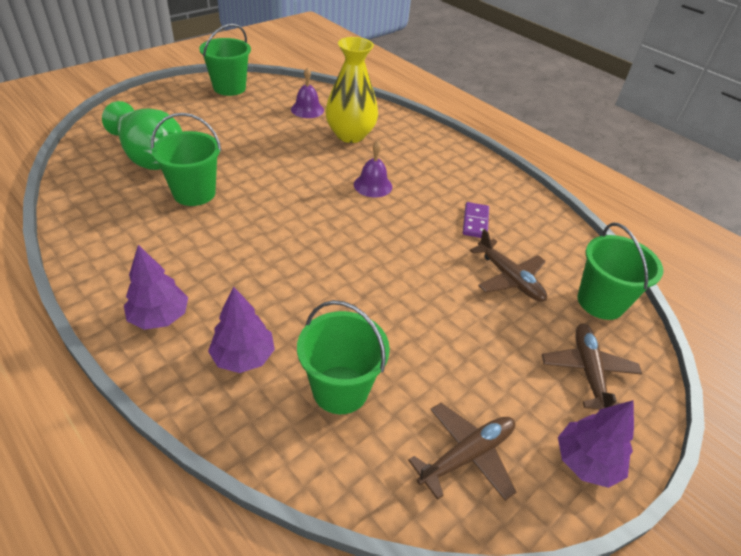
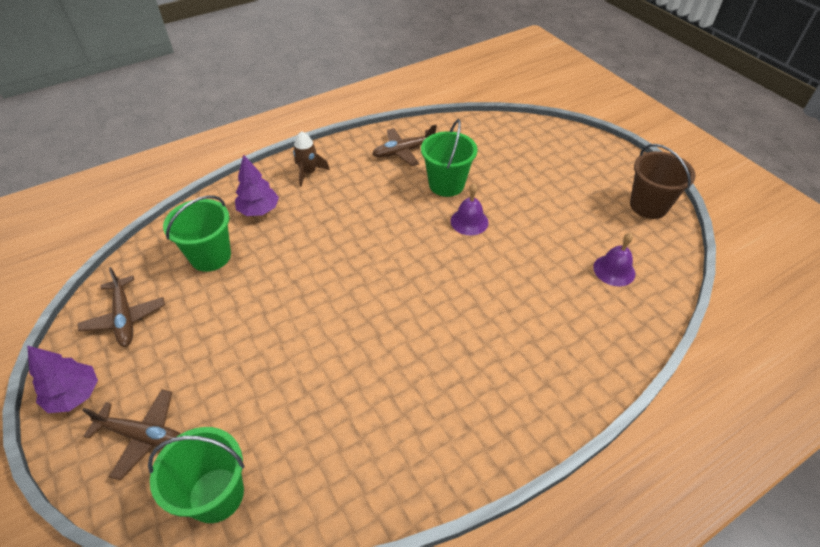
camera: 105 degrees right, 5 degrees up
(150, 157) = (501, 158): green vase -> none
(159, 317) = (308, 173): purple tree -> brown rocket
(229, 88) = (648, 206): green bucket -> brown bucket
(350, 135) = (559, 305): yellow vase -> none
(373, 185) = (453, 312): purple bell -> purple bell (469, 221)
(475, 222) = (376, 401): purple domino -> none
(509, 278) = (280, 407): brown plane -> brown plane (404, 151)

